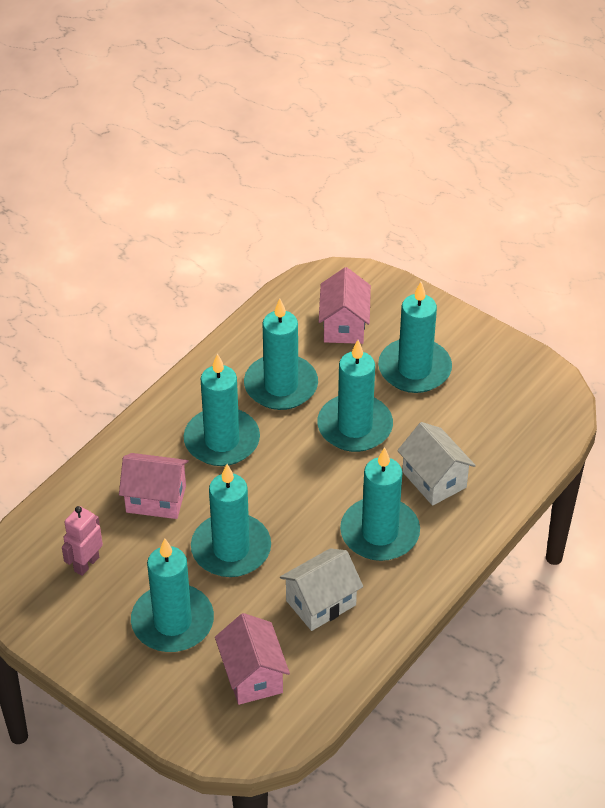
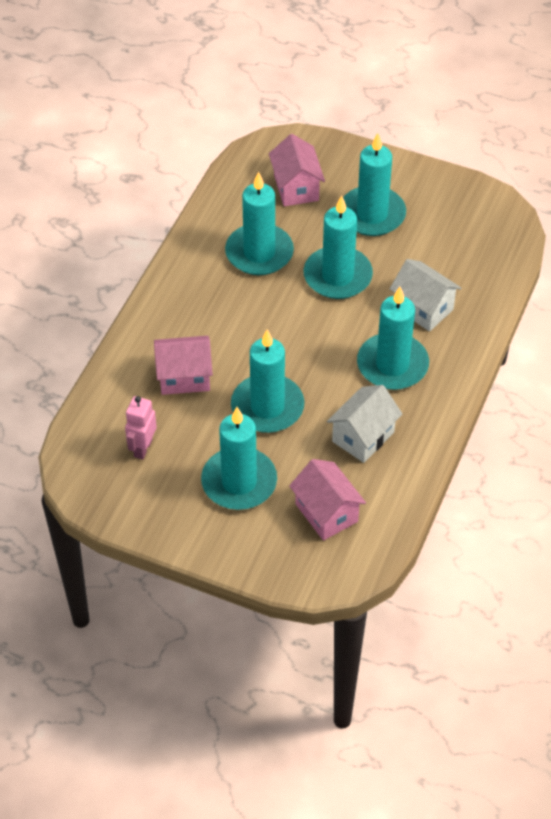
camera: 15 degrees left, 5 degrees up
(222, 440) = (224, 312): turquoise candle -> none

